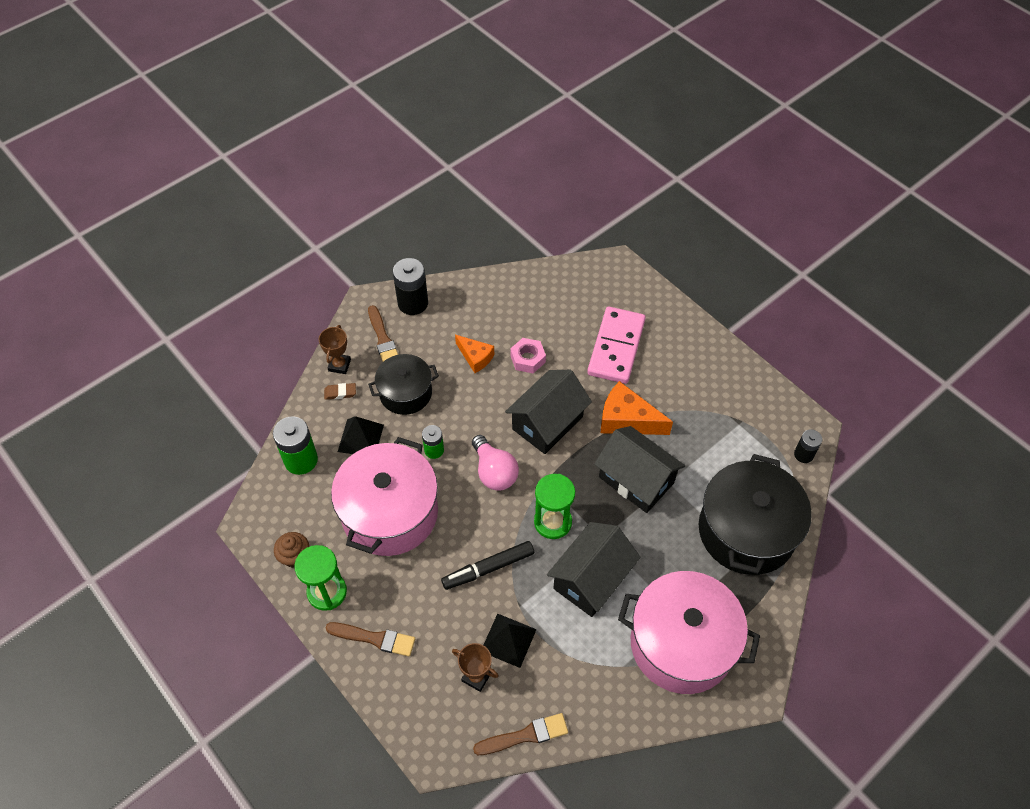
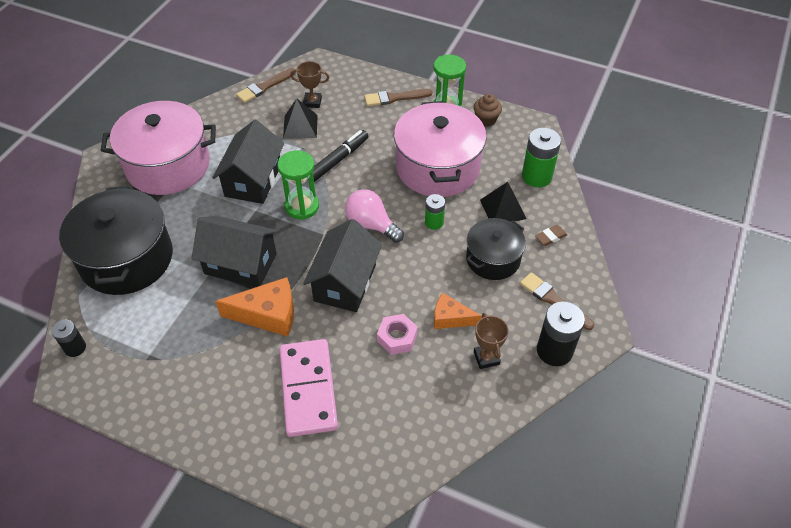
camera: 155 degrees right, 5 degrees down
(339, 365) = (572, 260): brown trophy -> brown trophy (486, 358)

